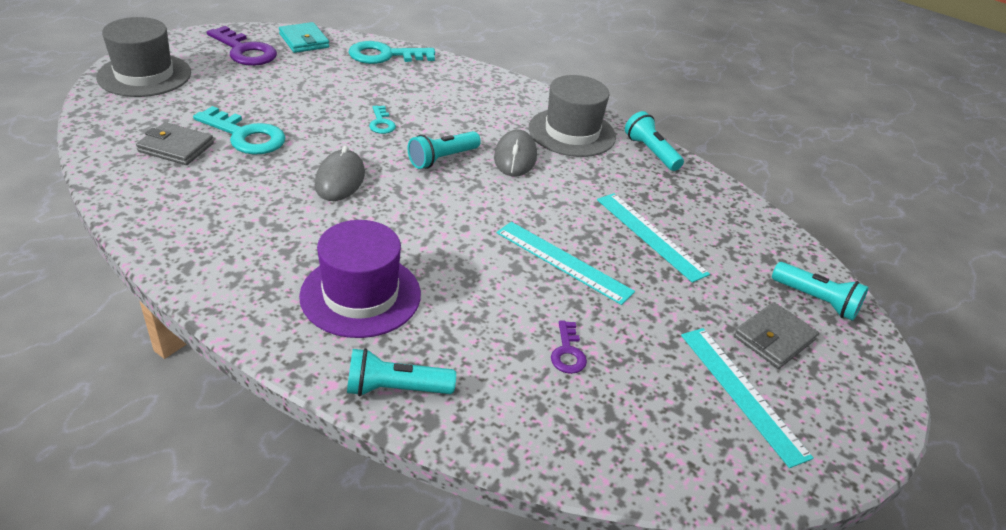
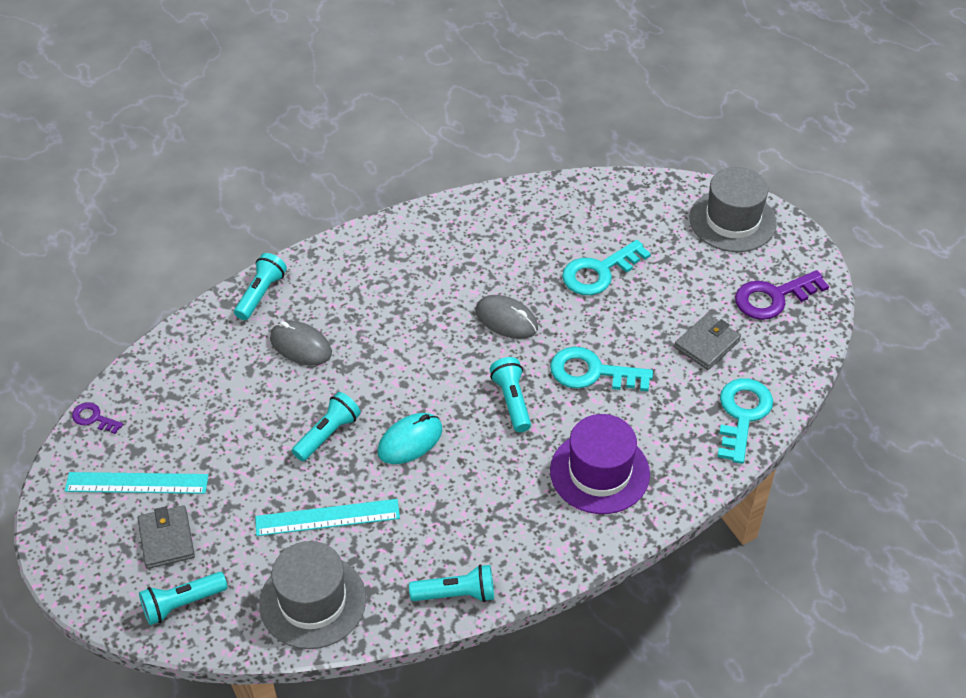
camera: 120 degrees right, 10 degrees up
(176, 147) = (594, 227): grey wallet -> grey wallet (707, 344)
(304, 41) = (792, 350): turquoise wallet -> none
(360, 295) = (356, 298): purple hat -> purple hat (599, 472)
(381, 123) = (592, 372): turquoise key -> turquoise key, size x1.91
(515, 157) = (493, 461): grey mouse -> grey mouse (301, 346)
(530, 207) = (410, 441): none -> turquoise mouse
(563, 262) = (328, 434): turquoise ruler -> turquoise flashlight
(567, 352) = (235, 395): purple key -> purple key (93, 418)
(572, 132) = (521, 533): grey hat -> grey hat (312, 601)

